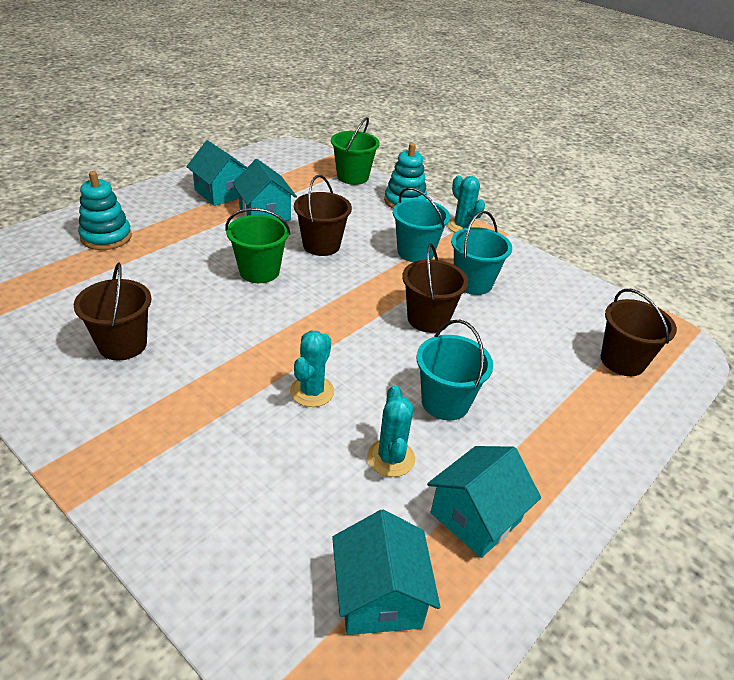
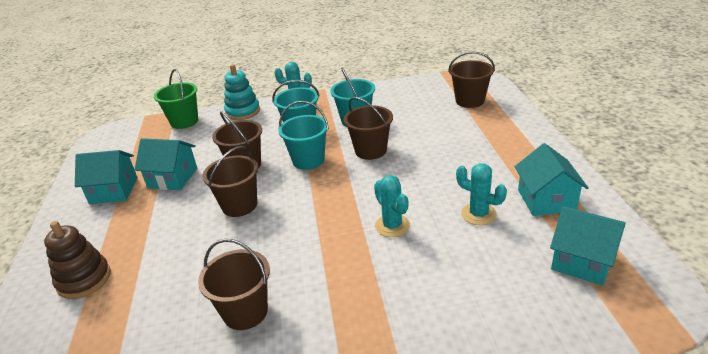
camera: 45 degrees left, 5 degrees down
(106, 237) = (84, 279): turquoise stacking toy -> brown stacking toy
(259, 271) = (239, 205): green bucket -> brown bucket
(445, 402) = (449, 174): turquoise bucket -> turquoise bucket (308, 160)

